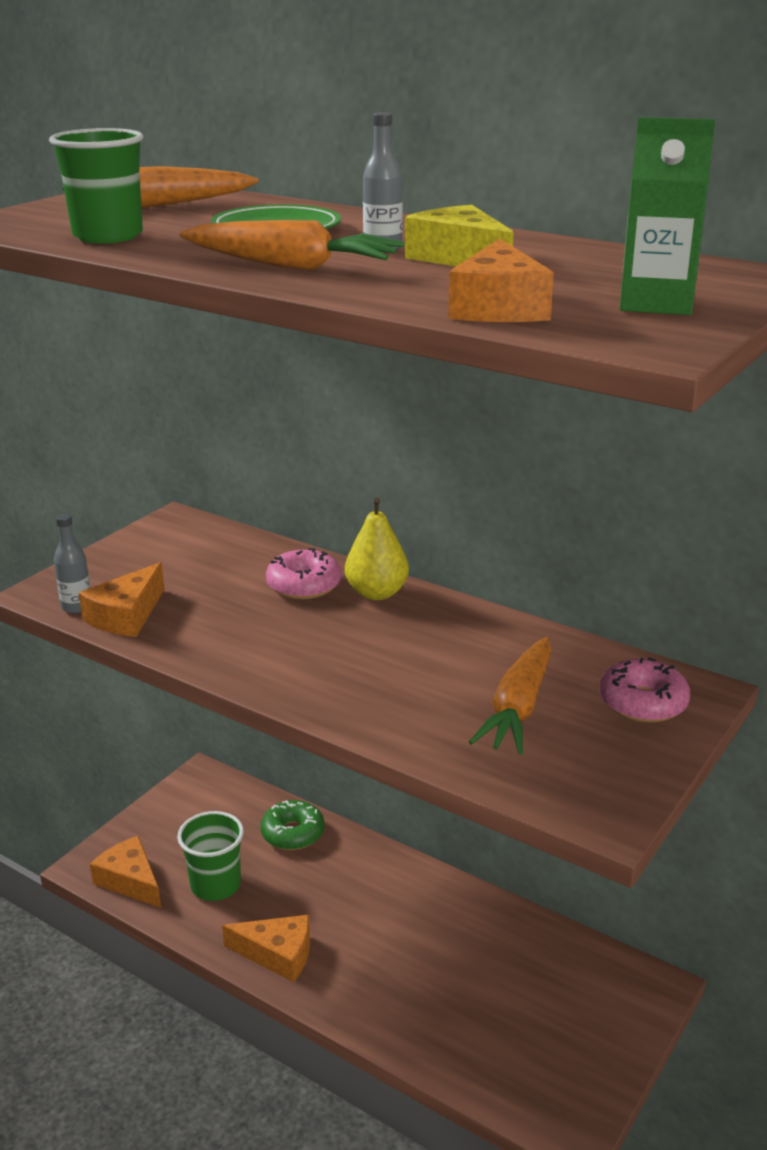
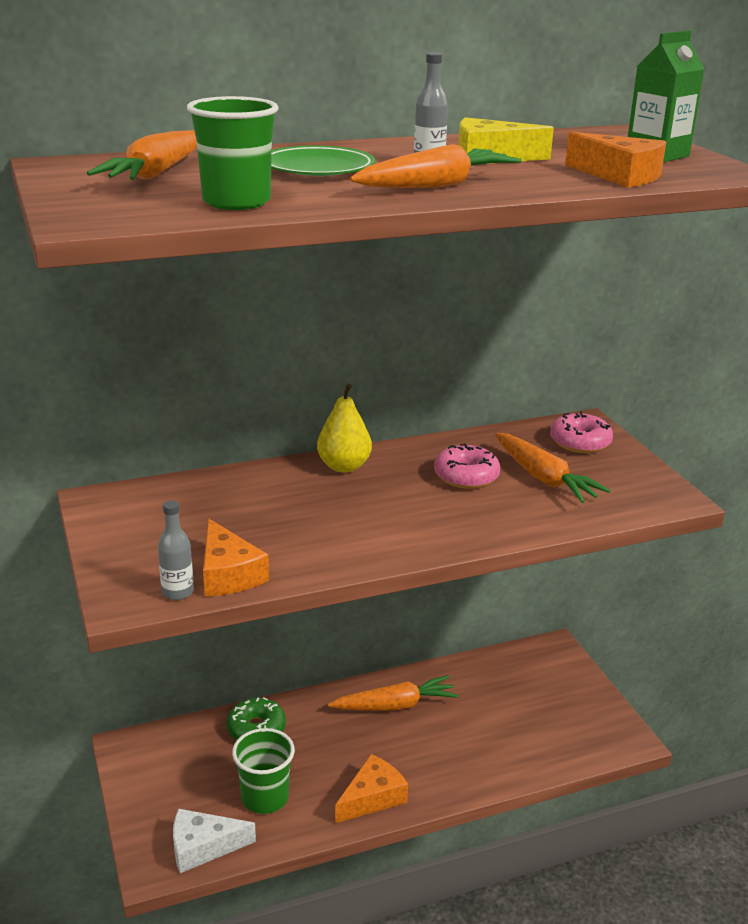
camera: 55 degrees left, 0 degrees up
(130, 881) = (203, 847): orange cheese -> white cheese
(304, 585) = (293, 487): pink donut -> pink donut (466, 476)
(417, 905) = (395, 705): none -> orange carrot

